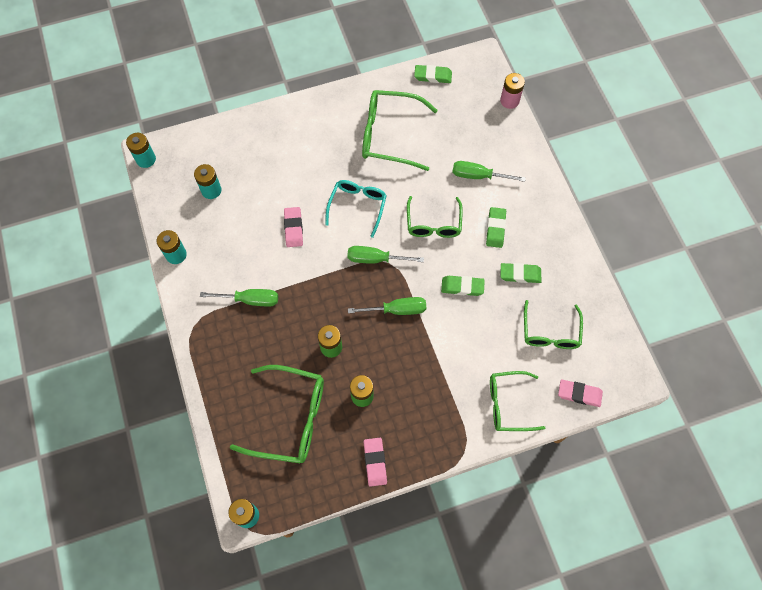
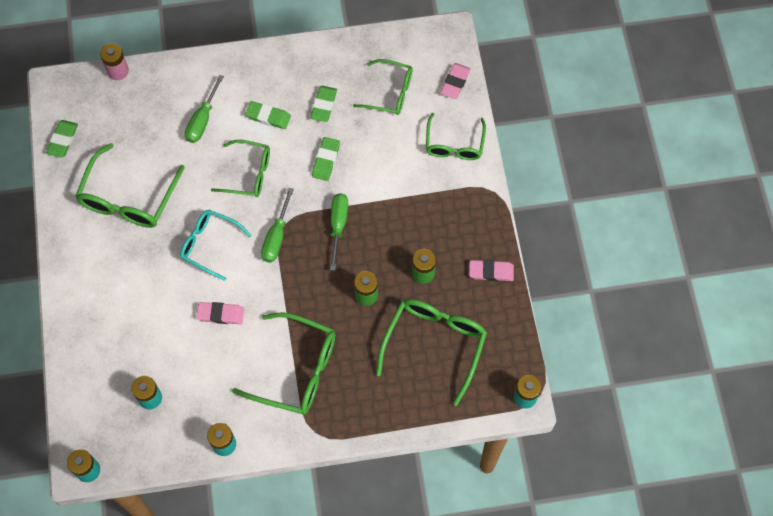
camera: 80 degrees left, 0 degrees up
(250, 300) = (296, 370): green screwdriver -> green glasses

